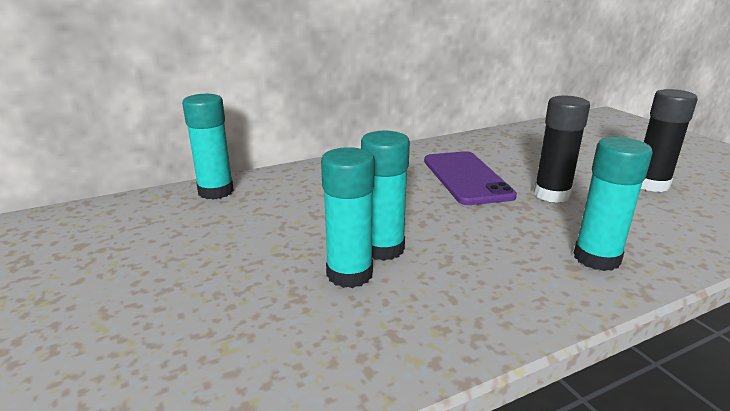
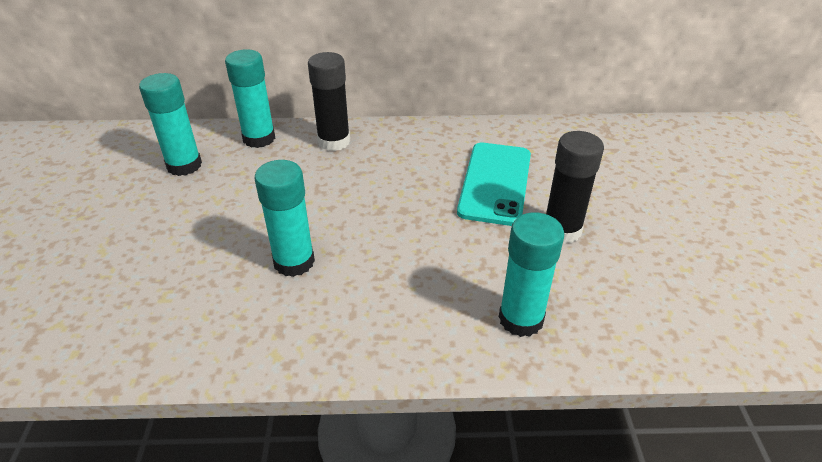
camera: 25 degrees right, 15 degrees up
(383, 248) = (342, 244): turquoise glue stick -> turquoise glue stick (184, 165)
(466, 178) = (495, 183): purple phone -> turquoise phone
(650, 184) = (693, 249): black glue stick -> black glue stick (334, 141)

